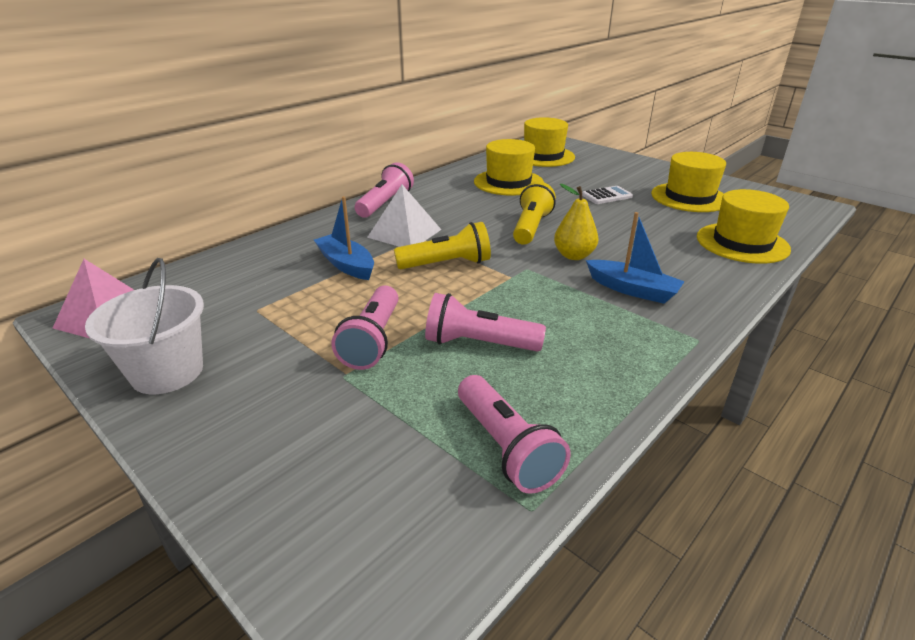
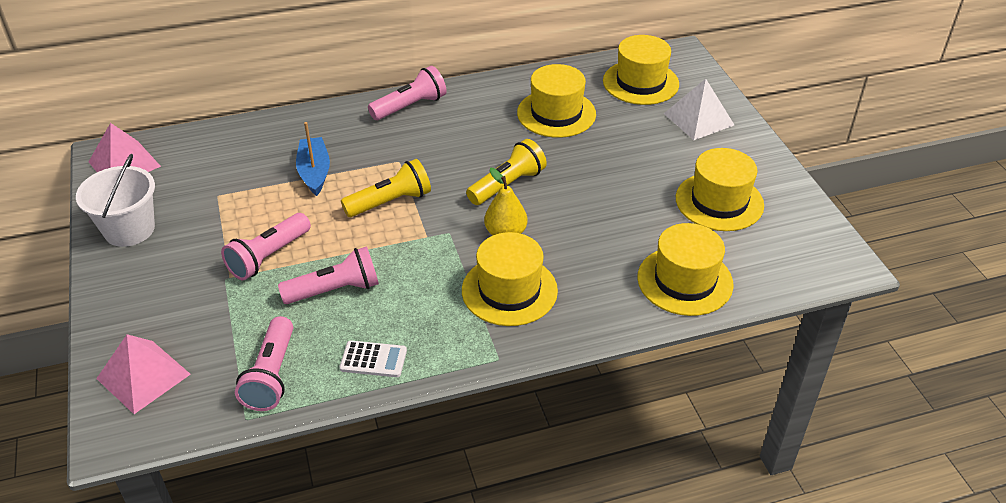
camera: 30 degrees right, 10 degrees up
(338, 524) = (143, 376): none -> pink pyramid
(404, 233) = (392, 151): white pyramid -> white pyramid (699, 119)
(447, 264) = (390, 202): yellow flashlight -> yellow flashlight turned 45 degrees counterclockwise
(478, 343) = (335, 290): pink flashlight -> pink flashlight turned 120 degrees clockwise
(606, 196) = (633, 168): white calculator -> white calculator (373, 359)
(632, 290) = (509, 290): blue boat -> yellow hat

